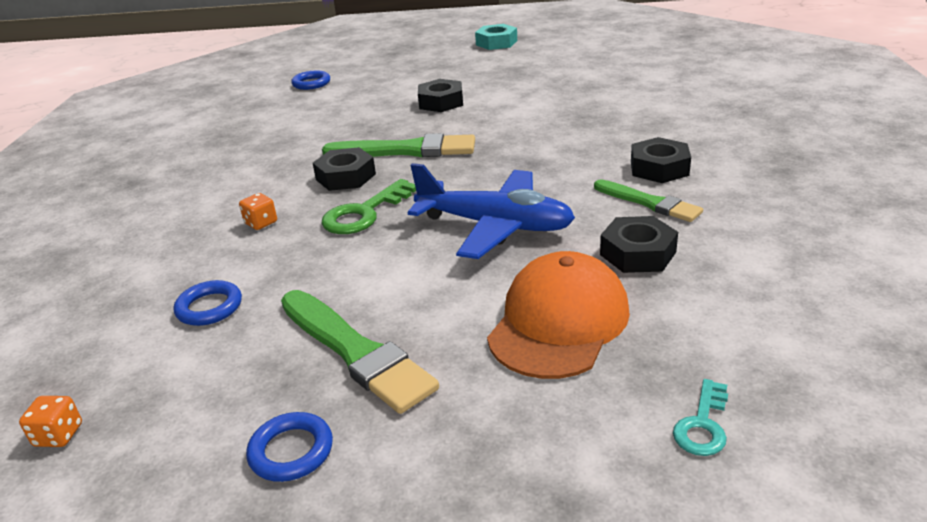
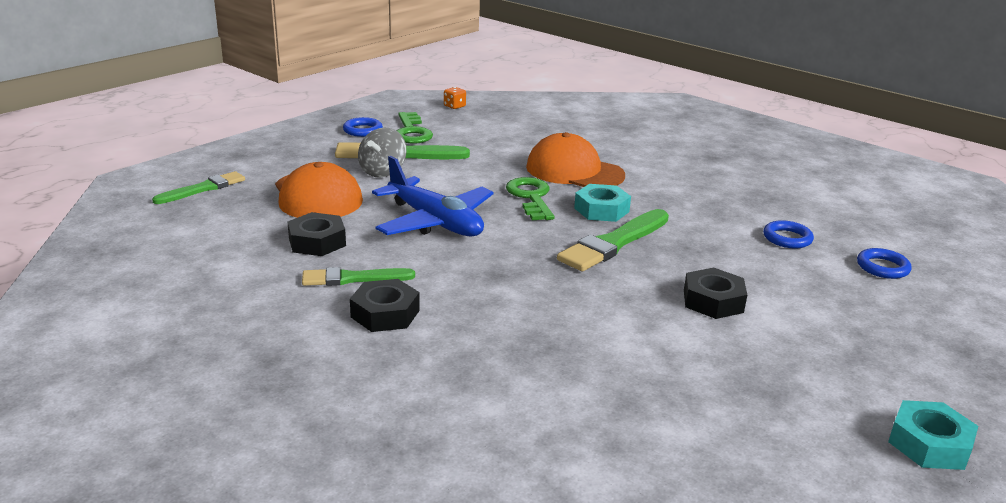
camera: 125 degrees right, 5 degrees down
(209, 307) = (498, 141): blue ring -> blue ring (787, 238)
(246, 396) = (411, 132): none -> green key
(261, 223) = (574, 171): orange dice -> orange cap
(345, 177) = (601, 210): black nut -> turquoise nut
(425, 325) = (382, 172): none -> grey spinning top
(495, 226) = (435, 222): blue plane -> blue plane turned 105 degrees counterclockwise
(702, 425) = (203, 189): turquoise key -> green brush

